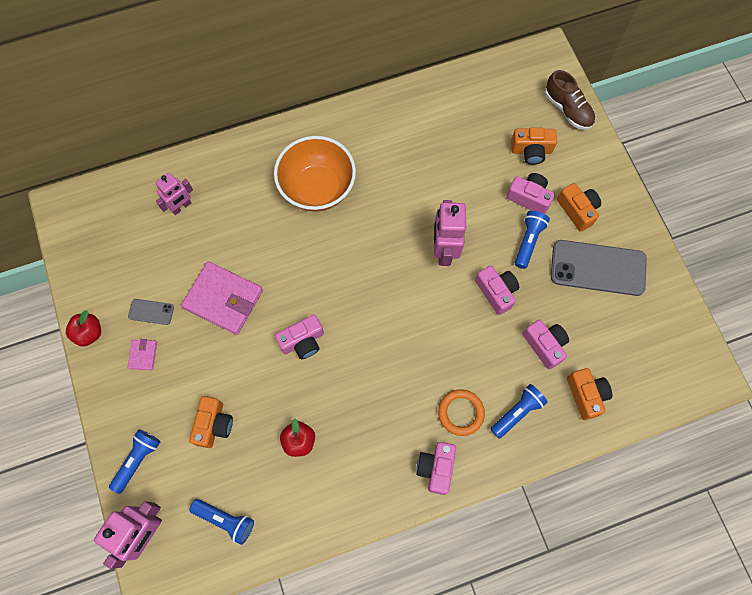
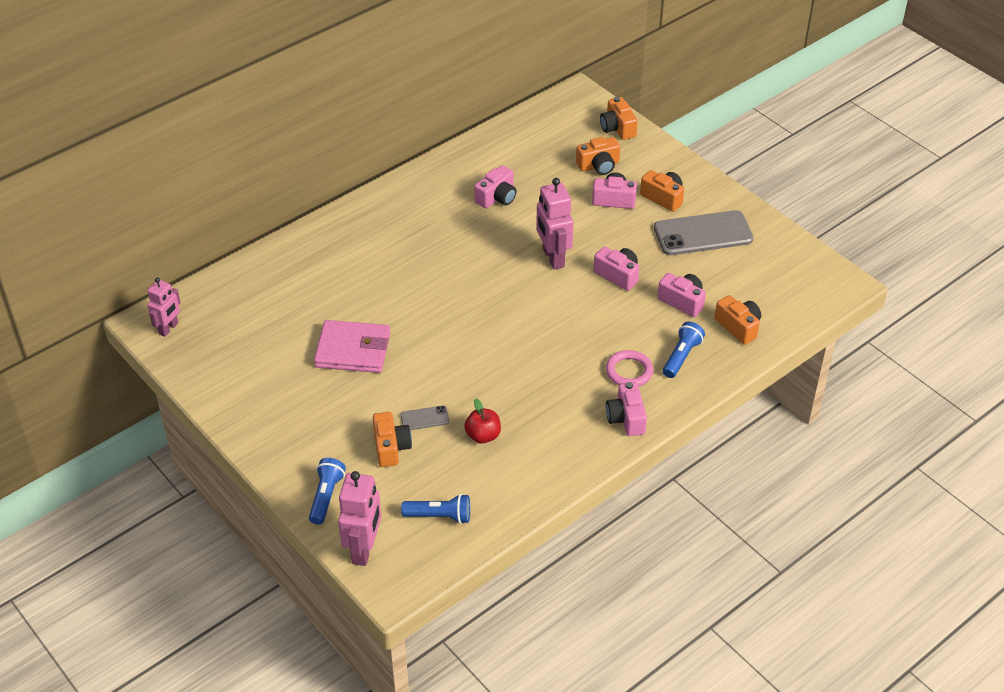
camera: 20 degrees left, 25 degrees down
(89, 333) = (225, 413): red apple -> none
(143, 355) = (291, 414): pink wallet -> none
(151, 312) = (282, 379): grey phone -> grey phone (425, 418)
(181, 207) = (274, 291): pink robot -> pink robot (169, 328)
(302, 341) = (449, 360): pink camera -> pink camera (497, 197)
(317, 188) = (406, 243): orange bowl -> none
(461, 413) = (629, 371): orange ring -> pink ring
(528, 241) = (629, 231): blue flashlight -> none
(567, 109) = (617, 128): brown shoe -> orange camera

